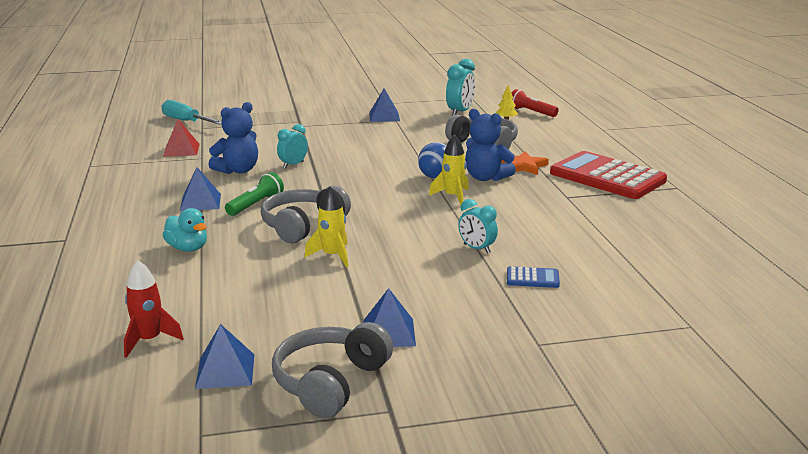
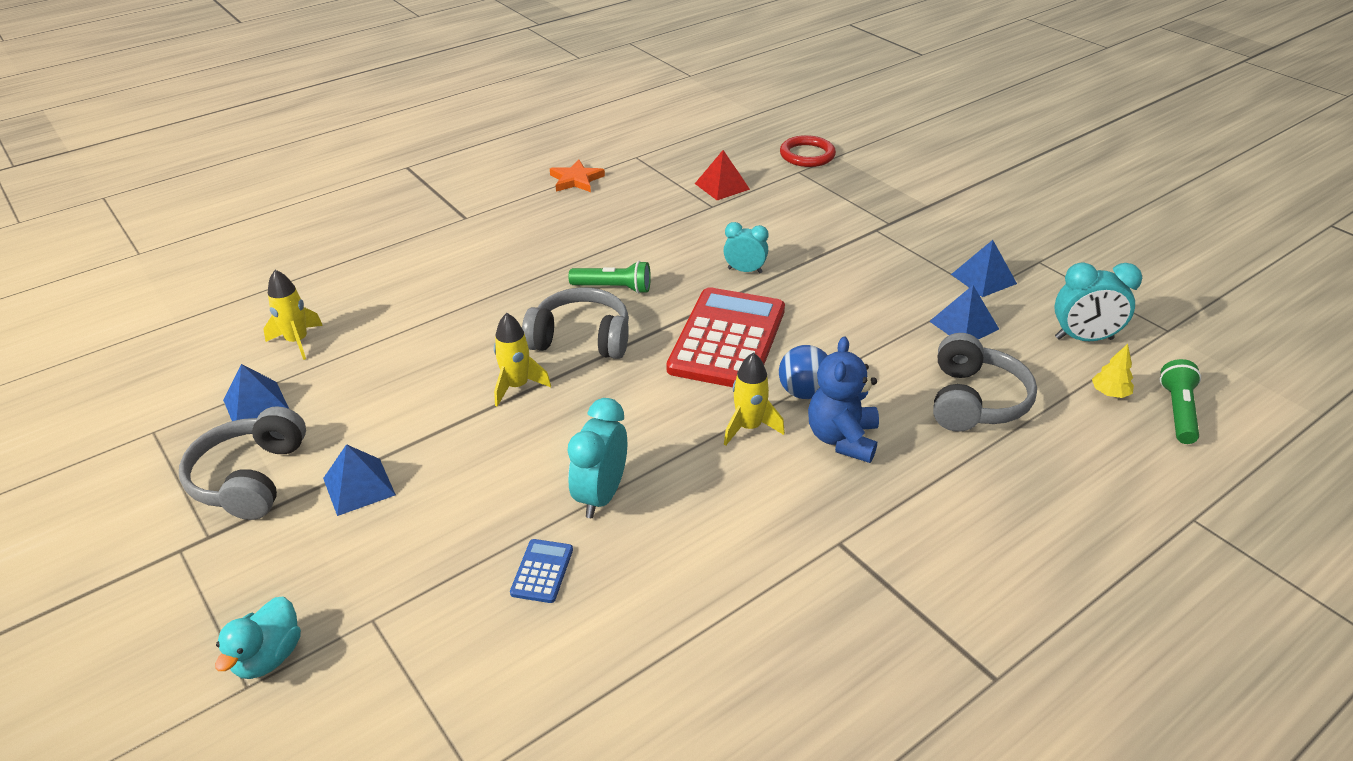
camera: 65 degrees right, 15 degrees up
(149, 340) = (297, 341): red rocket -> yellow rocket
(186, 121) = (807, 155): turquoise screwdriver -> red ring
(188, 248) = (484, 288): turquoise duck -> turquoise duck (268, 657)
(200, 202) = (595, 252): blue pyramid -> blue pyramid (964, 325)
(238, 170) = (697, 241): blue teddy bear -> none
(331, 382) = (250, 478): grey headphones -> grey headphones turned 90 degrees counterclockwise
(476, 249) = (601, 495): turquoise clock -> turquoise clock, size x1.51
(523, 166) = (921, 465): orange star -> orange star (576, 180)
(531, 112) = (1178, 411): red flashlight -> green flashlight
(532, 278) = (542, 571): blue calculator -> blue calculator turned 150 degrees counterclockwise
(607, 177) = (963, 573): red calculator -> red calculator (727, 339)

